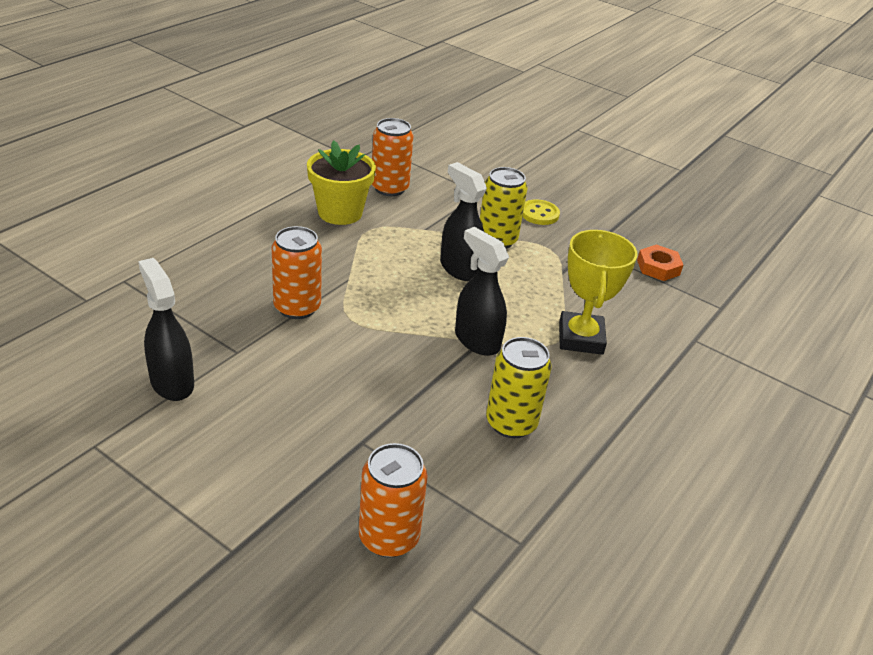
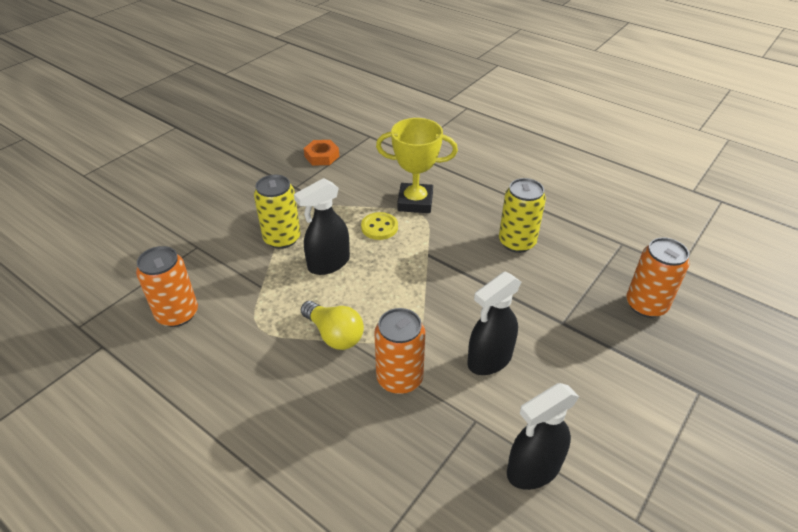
camera: 85 degrees left, 5 degrees up
(340, 212) = (224, 354): yellow flower pot -> none
(357, 270) = (334, 335): none -> yellow light bulb
(476, 340) = (428, 256): black spray bottle -> black spray bottle (489, 360)
(539, 214) = (240, 210): yellow button -> yellow button (379, 227)

